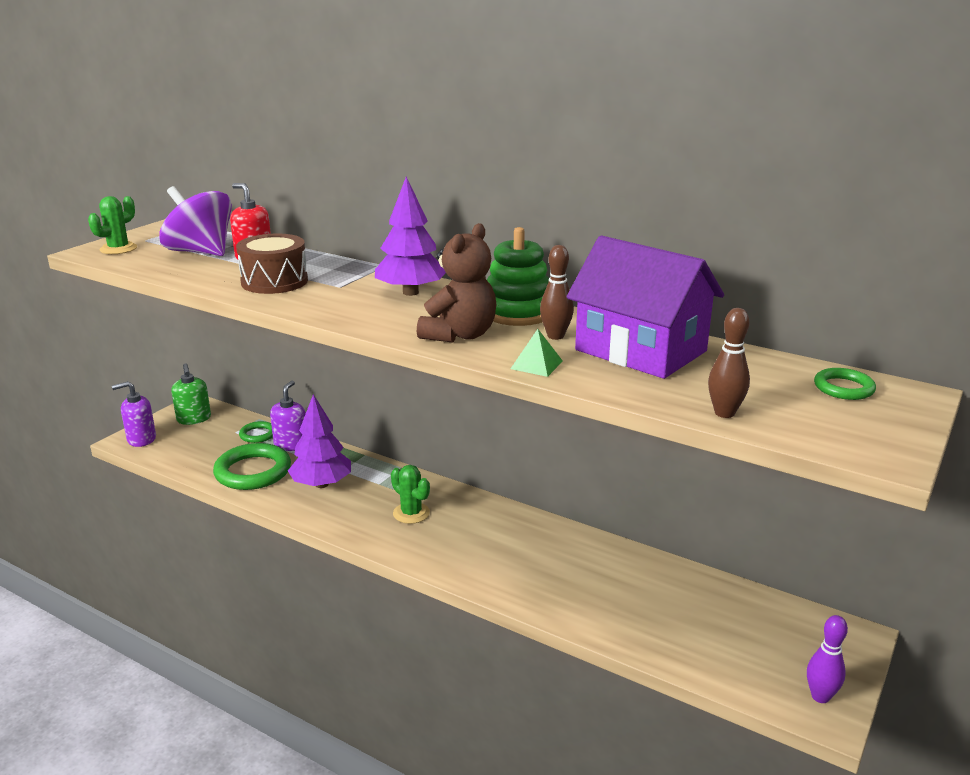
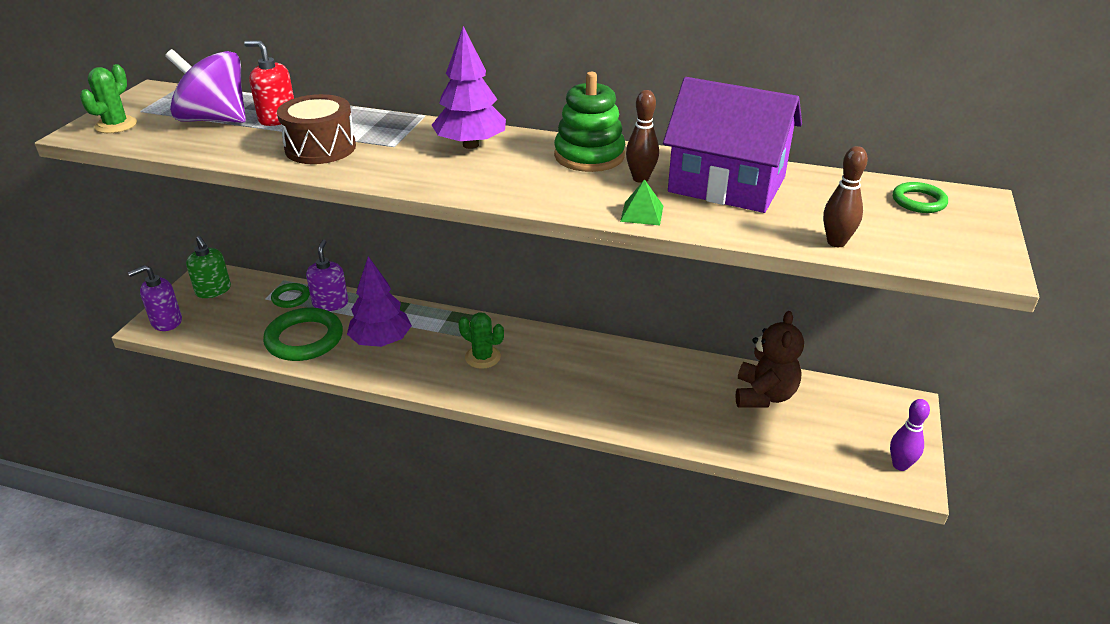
camera: 15 degrees left, 10 degrees up
(460, 335) = (549, 189): brown teddy bear -> brown teddy bear (764, 395)

